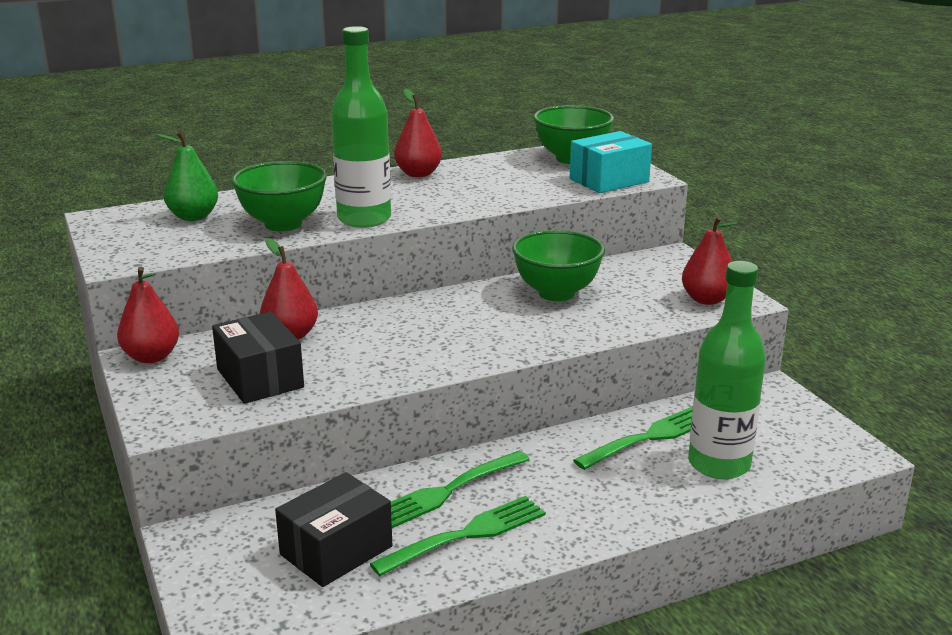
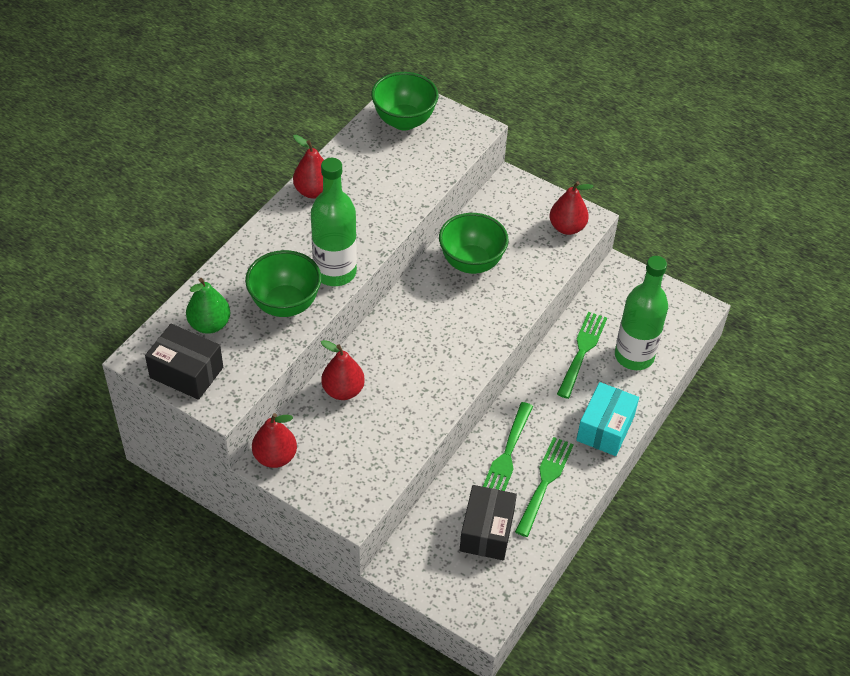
camera: 35 degrees left, 25 degrees up
(260, 378) = (367, 441): black box -> black box (186, 372)
(609, 180) = (454, 144): turquoise box -> turquoise box (605, 428)

